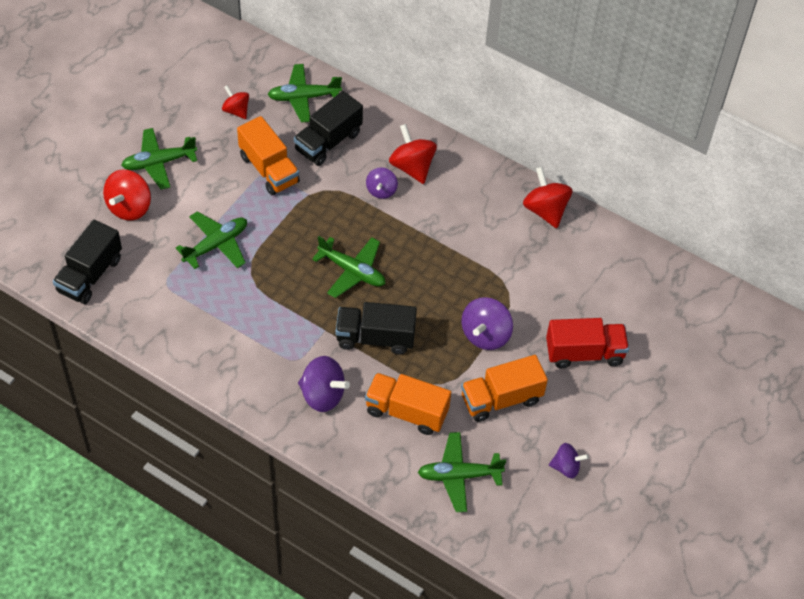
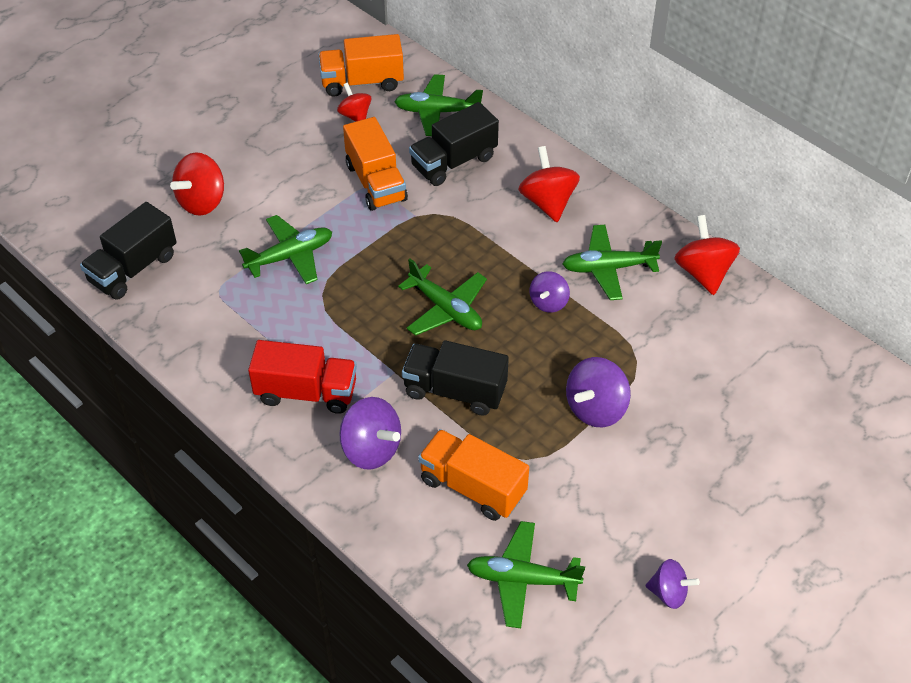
camera: 15 degrees right, 5 degrees down
(159, 163) = (250, 159): green plane -> green plane (608, 268)
(381, 190) = (504, 223): purple spinning top -> purple spinning top (548, 302)
(501, 399) = (599, 491): orange truck -> orange truck (362, 82)
(584, 353) = (721, 450): red truck -> red truck (306, 392)

